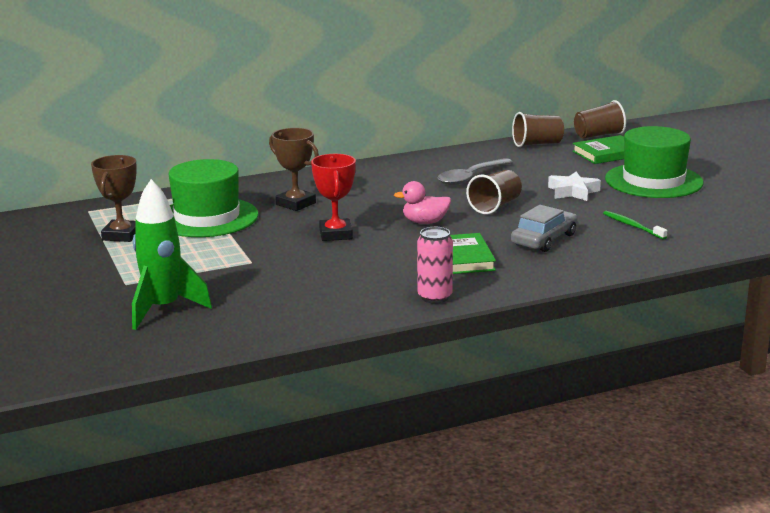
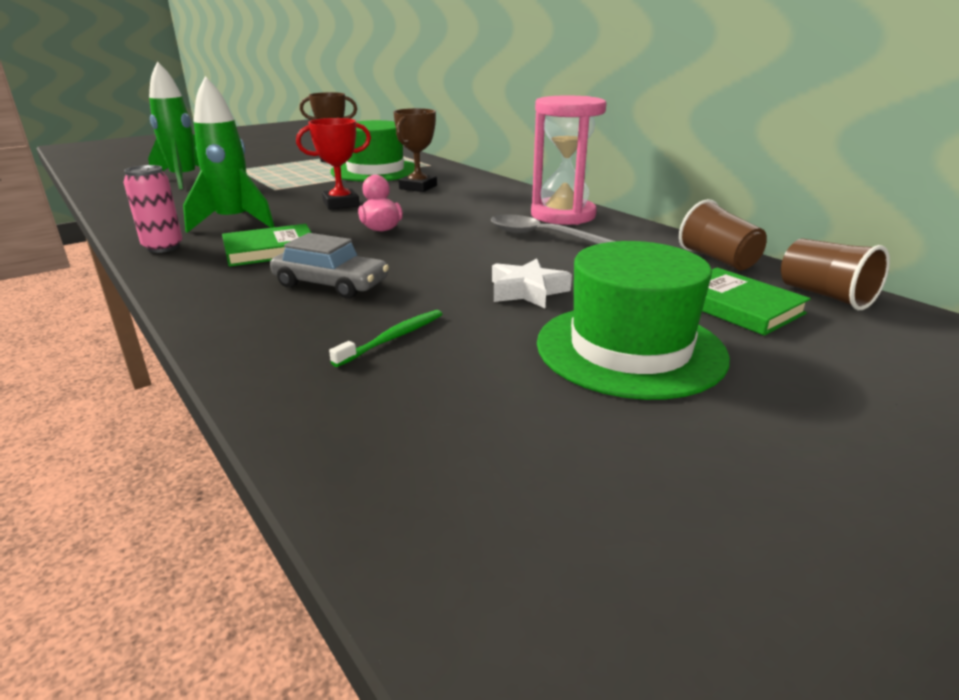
camera: 75 degrees right, 5 degrees up
(373, 274) = (234, 223): none -> green rocket
(422, 166) = (563, 215): none -> pink hourglass
(495, 206) = (445, 253): brown cup -> none

